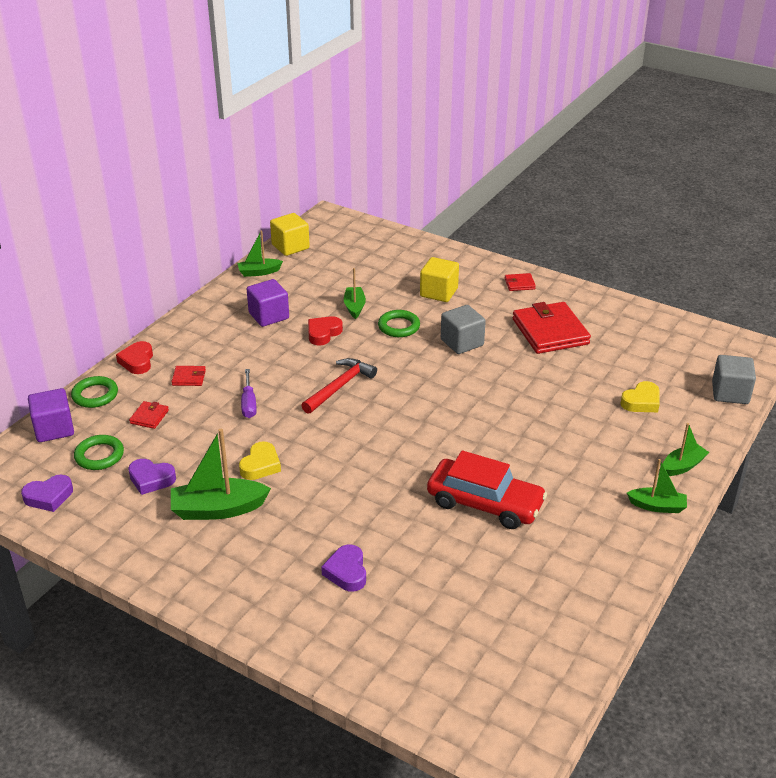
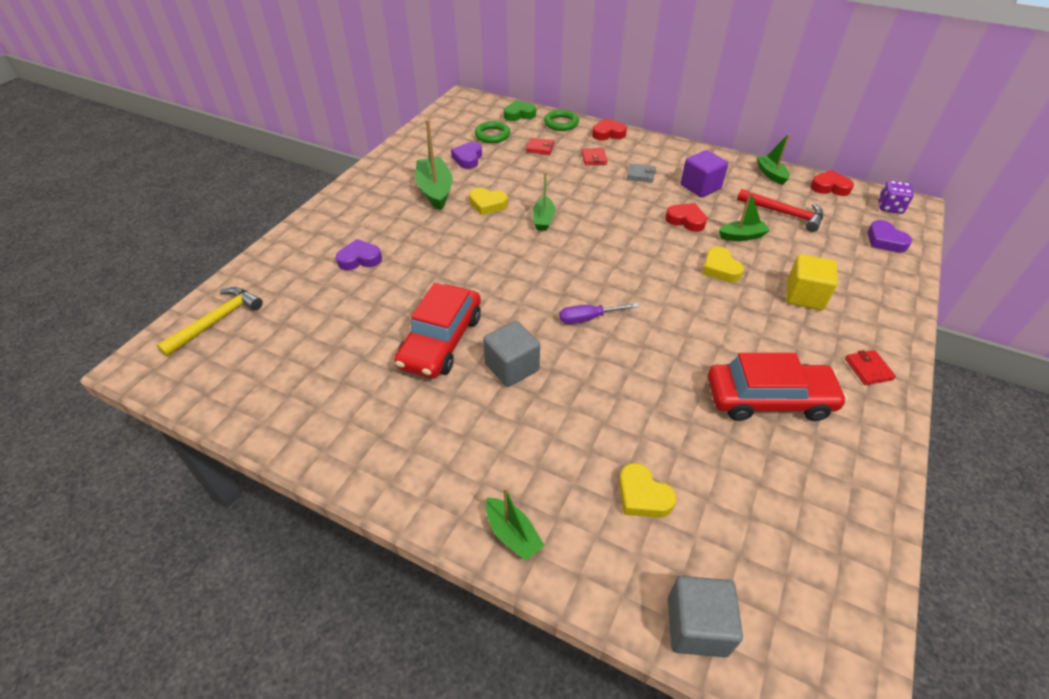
camera: 85 degrees right, 10 degrees up
(49, 496) = (449, 124): purple heart -> purple heart (885, 240)
(54, 429) = (519, 114): purple cube -> green heart
(234, 349) = (641, 174): none -> grey wallet
(249, 403) = (566, 190): purple screwdriver -> purple screwdriver (588, 318)
(290, 247) = (829, 187): yellow cube -> red heart
(328, 226) = (889, 207): none -> purple dice
(340, 386) = (604, 237): red hammer -> red hammer (784, 213)
(399, 326) = (720, 268): green ring -> yellow heart
(446, 693) = (217, 321): none -> yellow hammer
(462, 342) = (710, 318): grey cube -> grey cube (512, 367)
(550, 332) = (769, 399): red wallet -> red car
(657, 506) = (435, 496): green boat -> green boat (543, 220)

